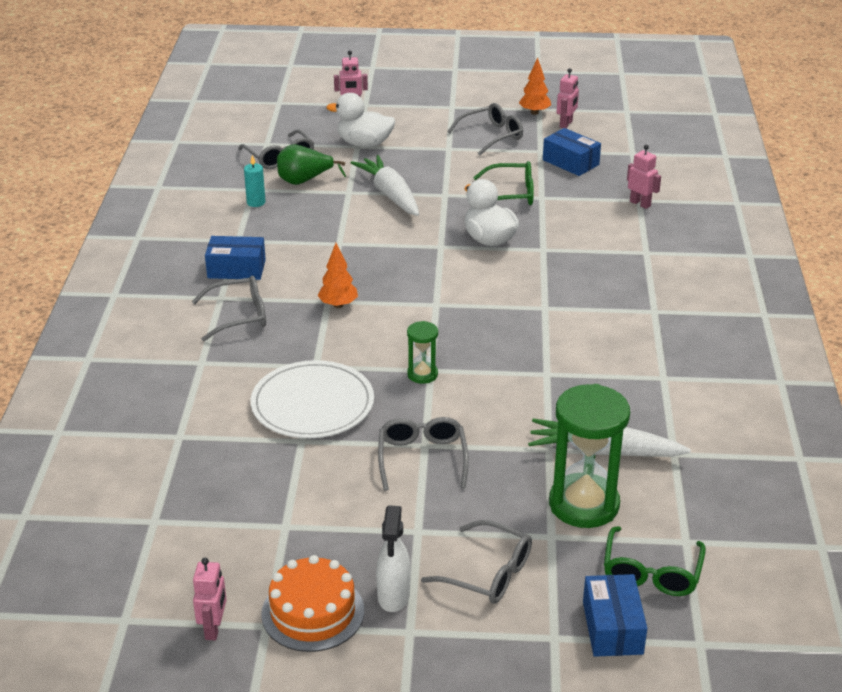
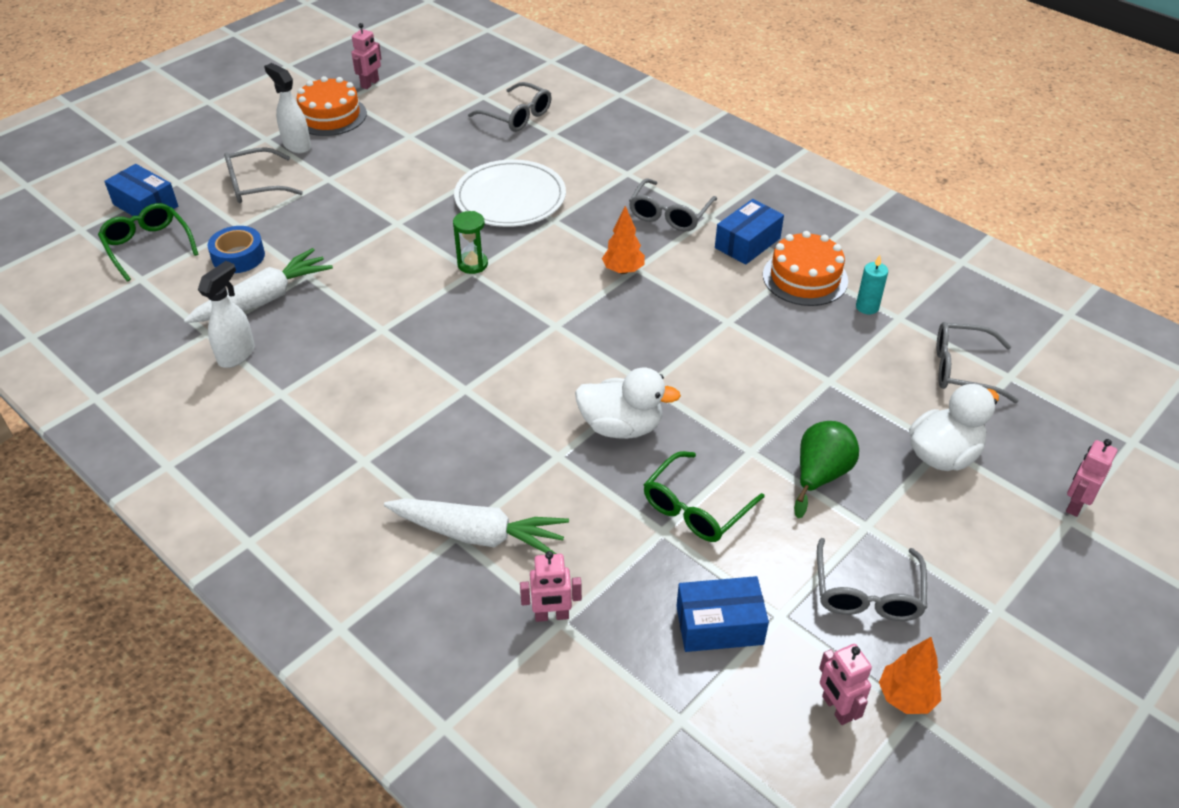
camera: 130 degrees right, 10 degrees up
(214, 628) = (370, 84): pink robot -> pink robot turned 105 degrees counterclockwise
(251, 233) = (805, 278): none -> orange cake
(304, 181) = (886, 361): green pear -> green pear (820, 475)
(390, 195) = (792, 408): white carrot -> white carrot (478, 535)
(422, 458) = (385, 214): grey glasses -> grey glasses (517, 116)
(584, 504) = (238, 256): green hourglass -> blue tape
(667, 422) = (237, 354): none -> white spray bottle

